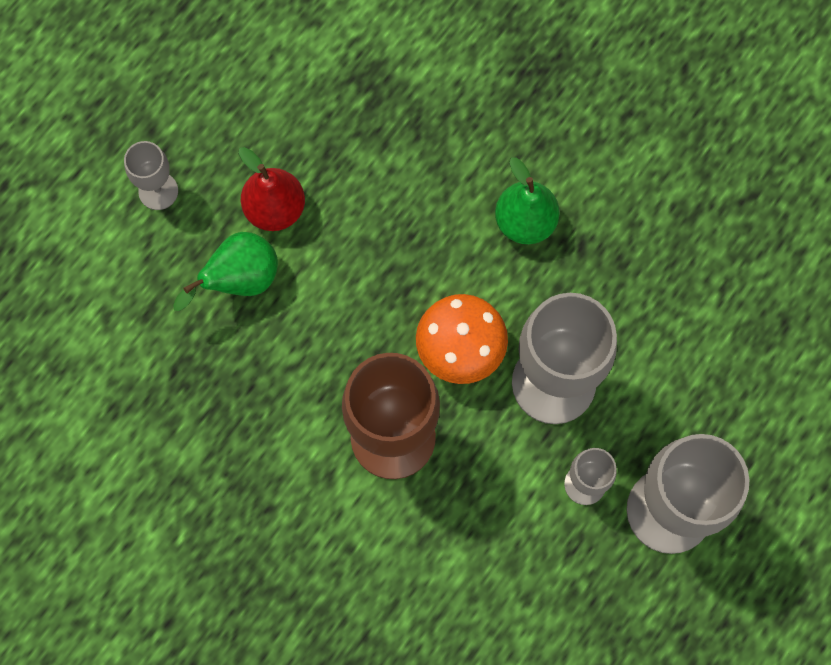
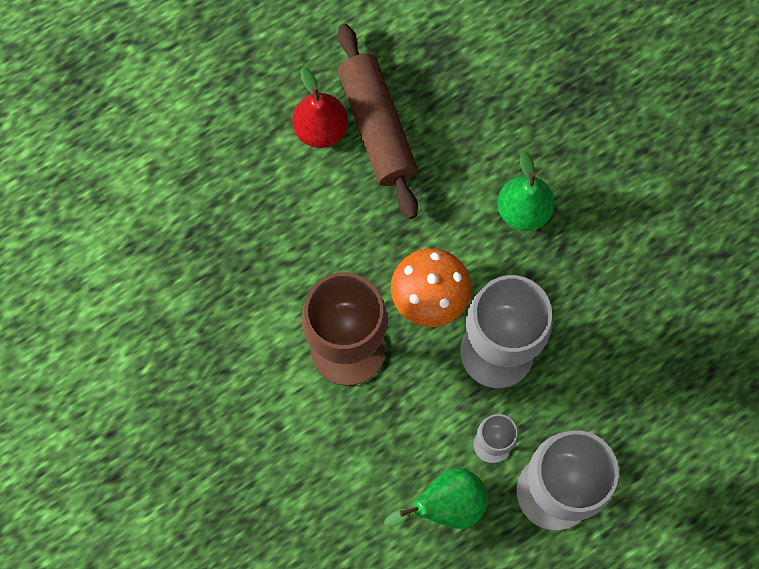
camera: 20 degrees right, 0 degrees up
(158, 191) = (232, 82): grey goblet -> none
(239, 280) = (270, 177): green pear -> green pear (446, 505)
(335, 185) = (377, 127): none -> brown rolling pin

